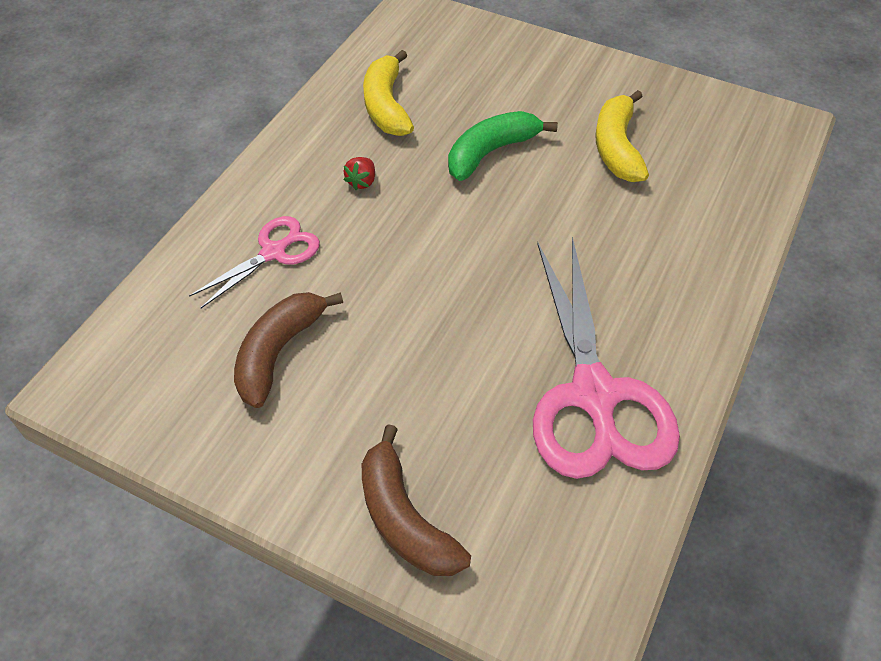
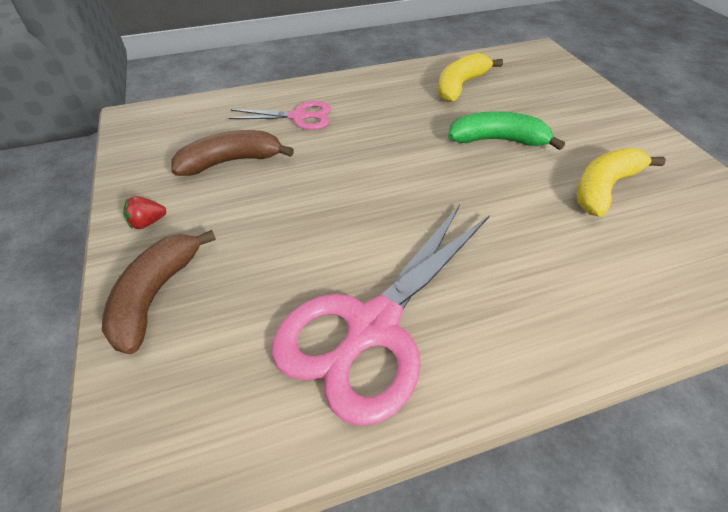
camera: 45 degrees right, 5 degrees down
(362, 182) = (393, 112): red strawberry -> red strawberry (148, 223)

